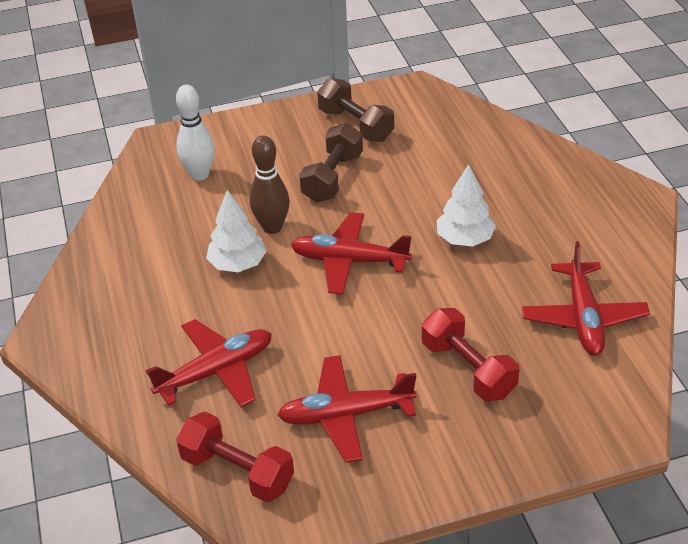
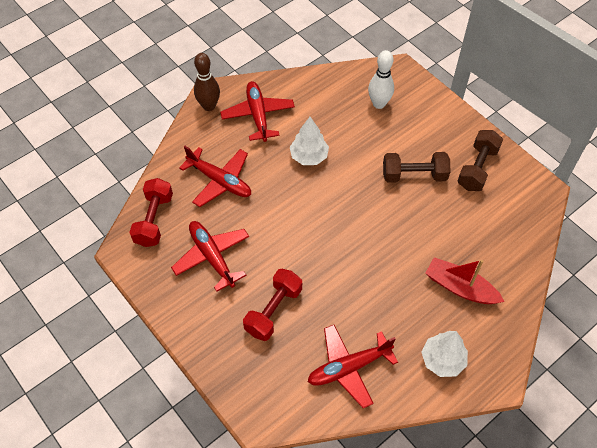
camera: 65 degrees right, 15 degrees up
(272, 227) = (349, 161): brown bowling pin -> brown bowling pin (209, 106)
(349, 261) = (339, 213): red plane -> red plane (258, 115)
(464, 239) = (392, 273): white tree -> white tree (442, 360)
(512, 189) = (460, 287): none -> red boat

